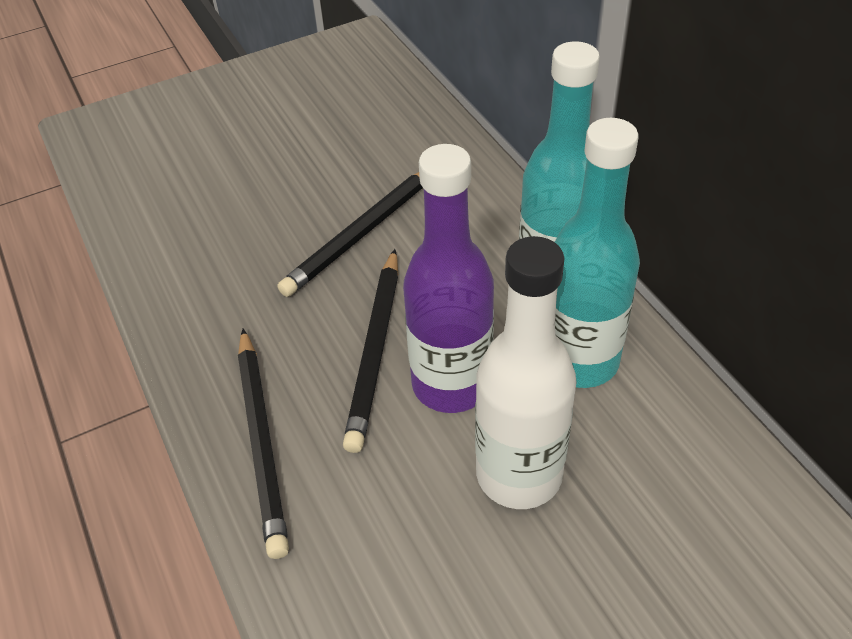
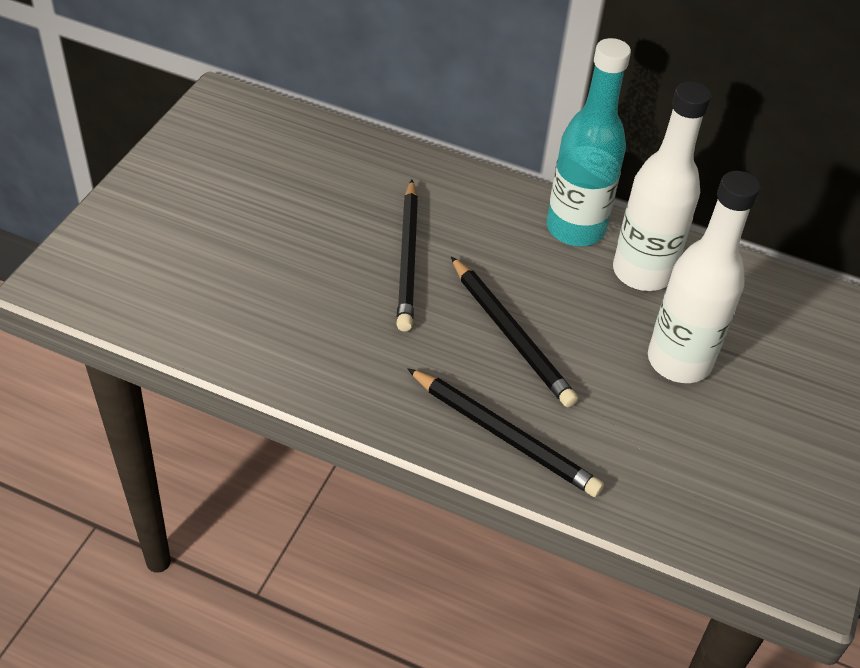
camera: 45 degrees left, 0 degrees up
(451, 384) = (583, 329): purple bottle -> none
(579, 360) = (642, 272): turquoise bottle -> white bottle

